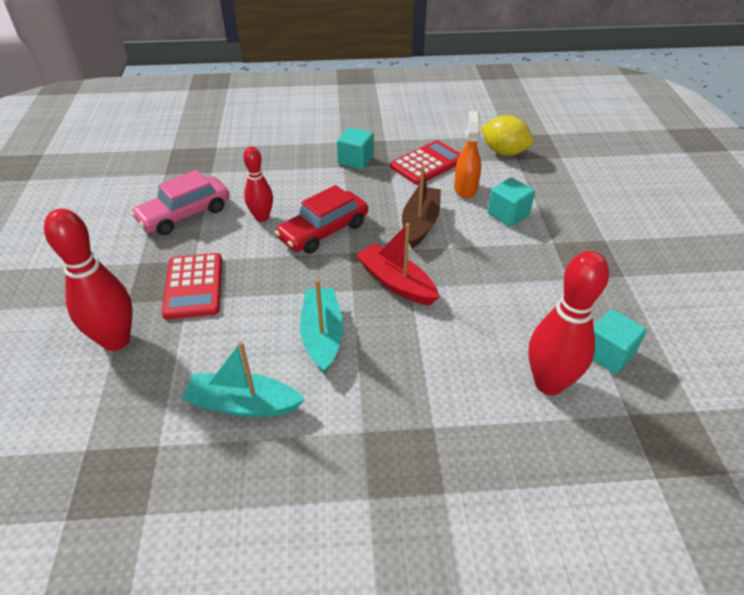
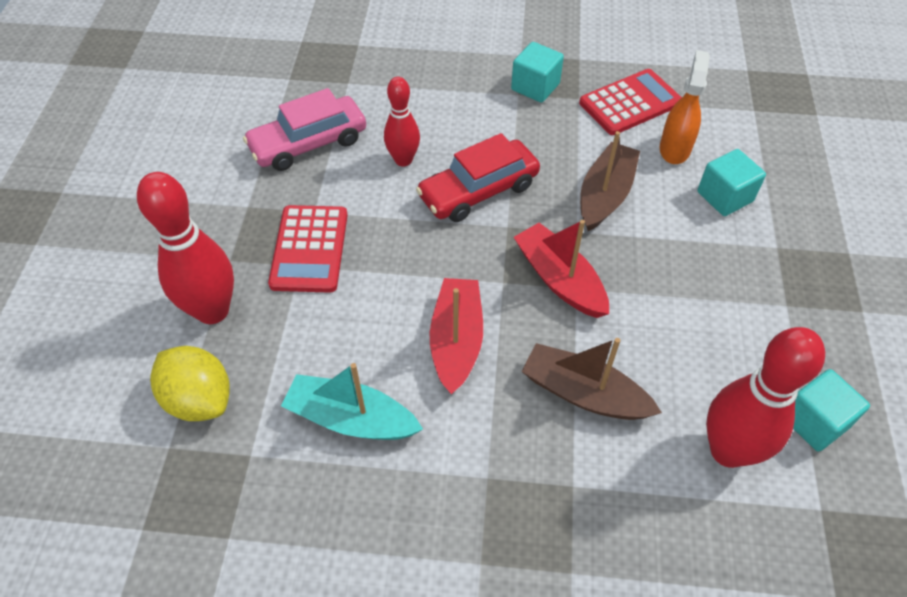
camera: 10 degrees right, 10 degrees up
(322, 336) = (456, 341): turquoise boat -> red boat
(430, 359) = (584, 393): none -> brown boat
(504, 152) = (738, 97): yellow lemon -> yellow lemon (199, 399)

